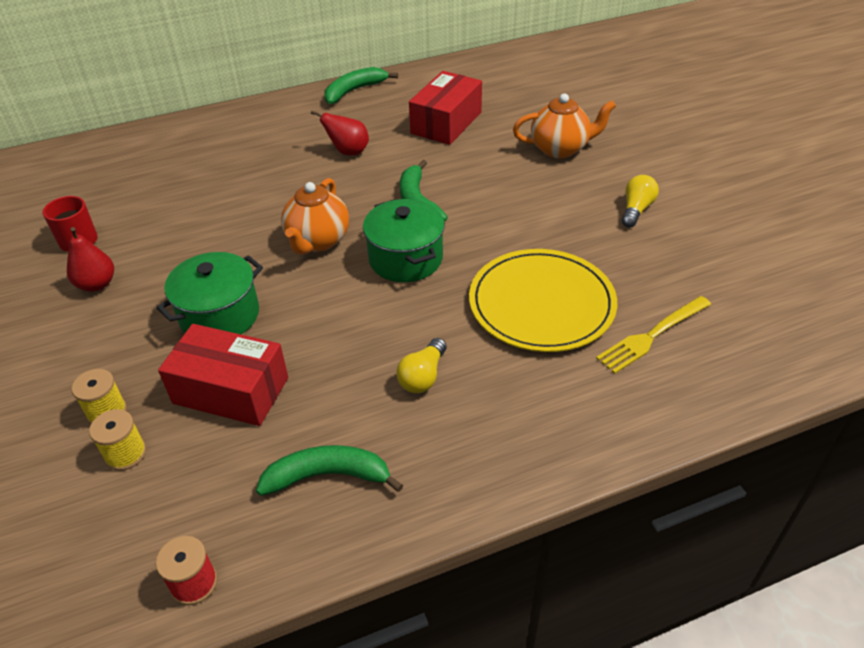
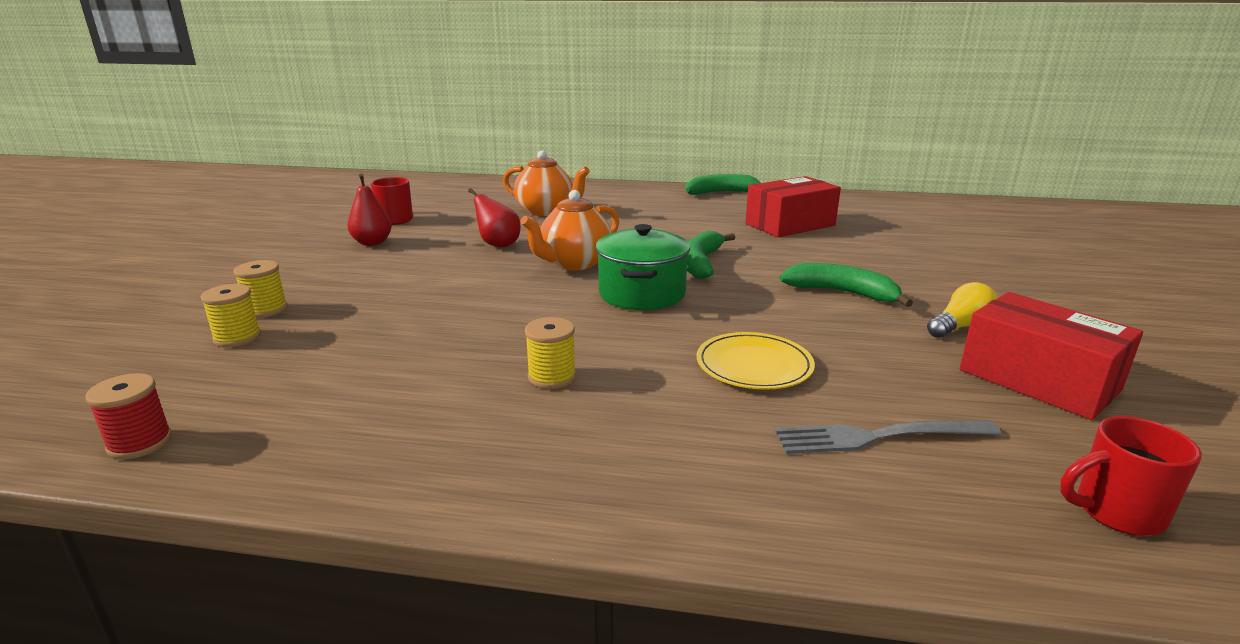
camera: 30 degrees right, 20 degrees down
(220, 315) = (431, 283): green pot -> none
(231, 390) = (371, 328): red box -> red box (1038, 380)
(327, 476) = (360, 415): green banana -> green banana (842, 293)
(348, 152) = (672, 222): red pear -> red pear (498, 244)
(423, 376) = (552, 377): yellow light bulb -> yellow spool
(541, 304) = (754, 365): yellow plate -> yellow plate, size x0.59
(560, 149) = (903, 264): orange teapot -> orange teapot (546, 211)
(651, 336) = (876, 437): yellow fork -> grey fork
(786, 337) = (1115, 512): none -> red mug

